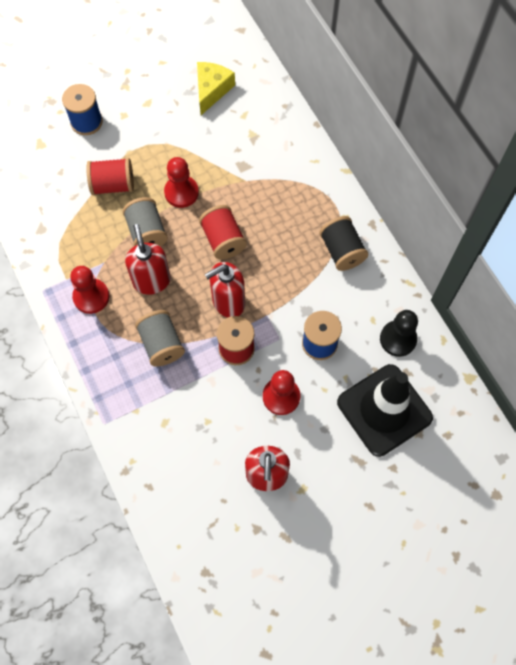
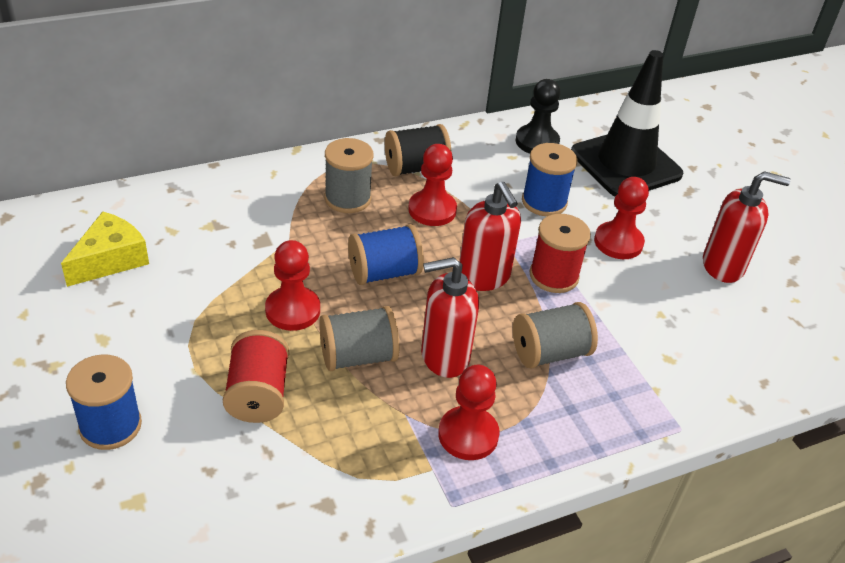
camera: 90 degrees left, 25 degrees down
(212, 90) = (110, 259): yellow cheese -> yellow cheese turned 105 degrees clockwise
(223, 240) = (384, 272): red spool -> blue spool
(294, 265) = (432, 210): none -> red pawn
(296, 210) = (347, 198): none -> grey spool

